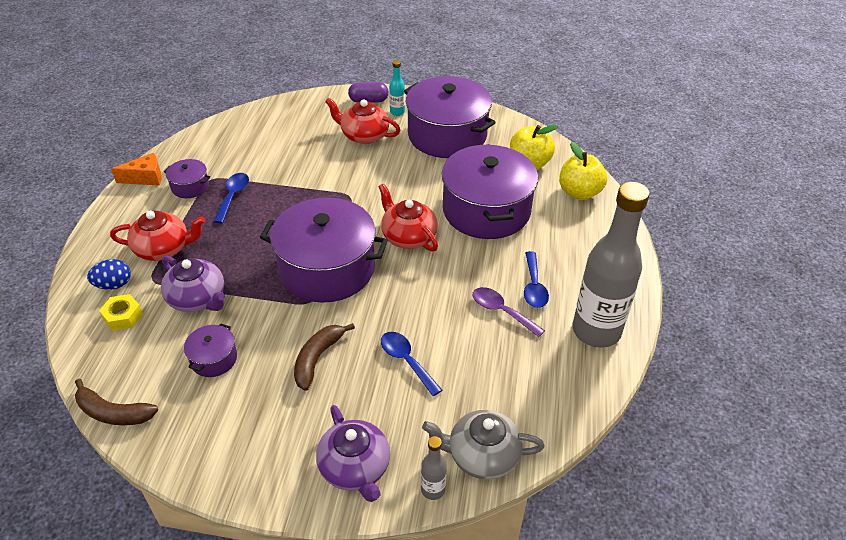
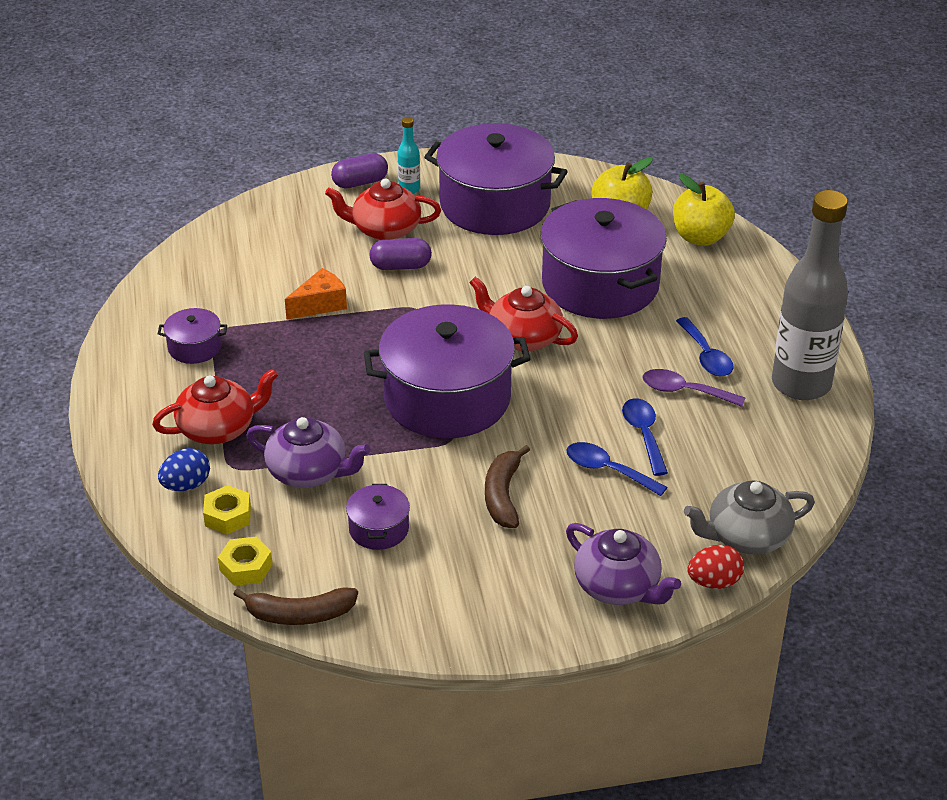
camera: 20 degrees left, 5 degrees down
(105, 361) = (246, 567): none -> yellow nut
(145, 178) = (123, 351): orange cheese -> orange cheese (320, 304)
(233, 196) = (263, 345): blue spoon -> blue spoon (644, 435)
(358, 163) = (400, 266): none -> purple capsule
(433, 489) = (714, 582): grey bottle -> red egg

